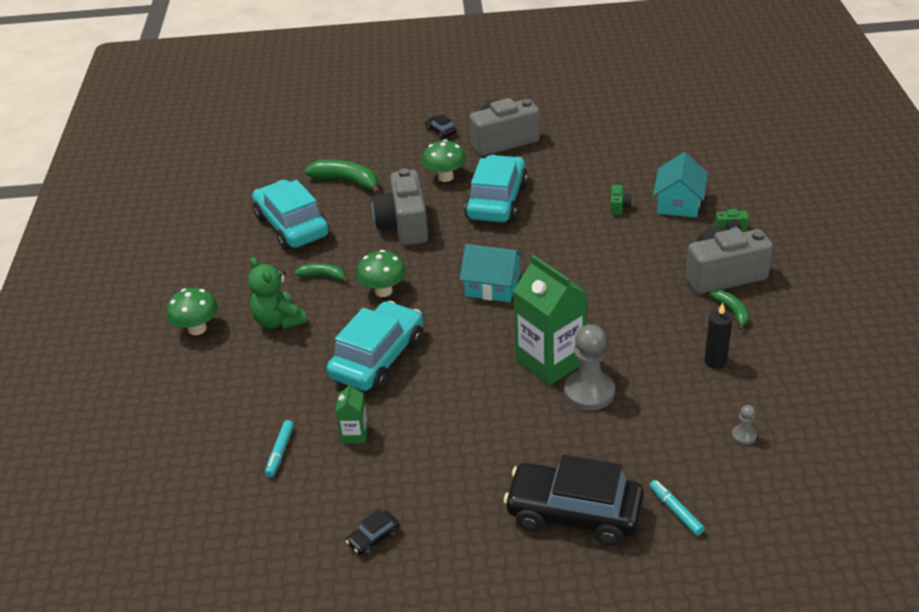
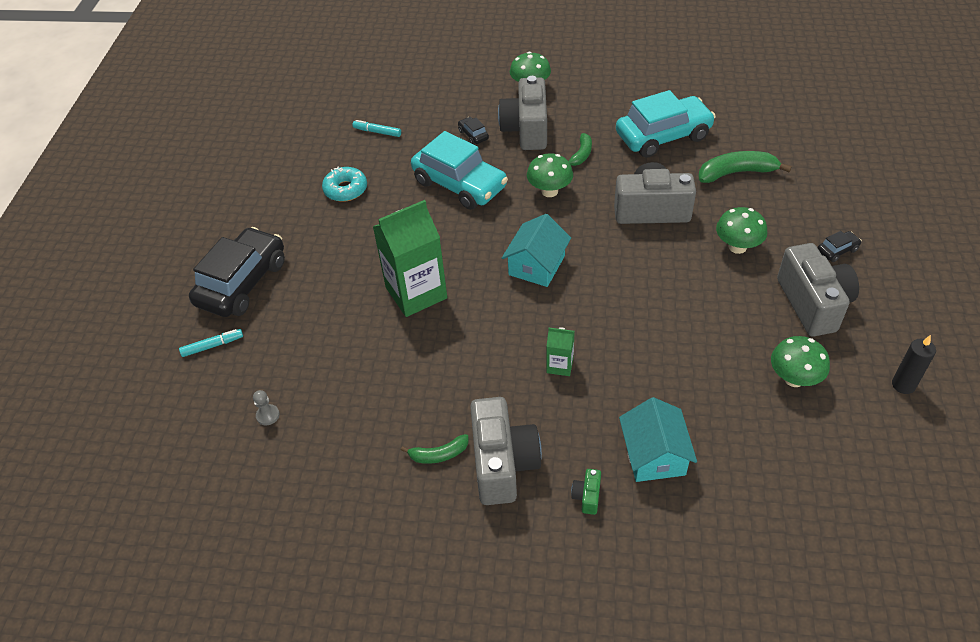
camera: 100 degrees right, 10 degrees up
(279, 321) = (526, 130): green teddy bear -> grey camera
(347, 181) = (736, 173): green banana -> green banana turned 135 degrees counterclockwise
(354, 434) = (379, 169): green carton -> green carton (560, 365)
(373, 538) = (275, 175): black car -> black car (473, 135)
(396, 457) = (345, 189): none -> turquoise donut
(497, 201) = (683, 284): turquoise car -> none
(581, 147) = (794, 378): none -> green mushroom
(589, 392) = (367, 314): grey pawn -> none
(619, 207) = (655, 392): green camera -> none
(678, 203) = (654, 455): turquoise house -> turquoise house turned 60 degrees clockwise
(715, 361) = (370, 419): black candle -> black candle (903, 385)

